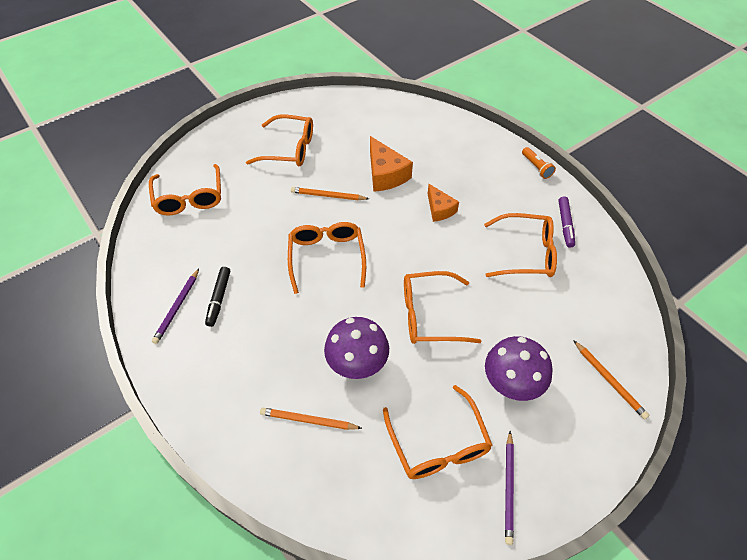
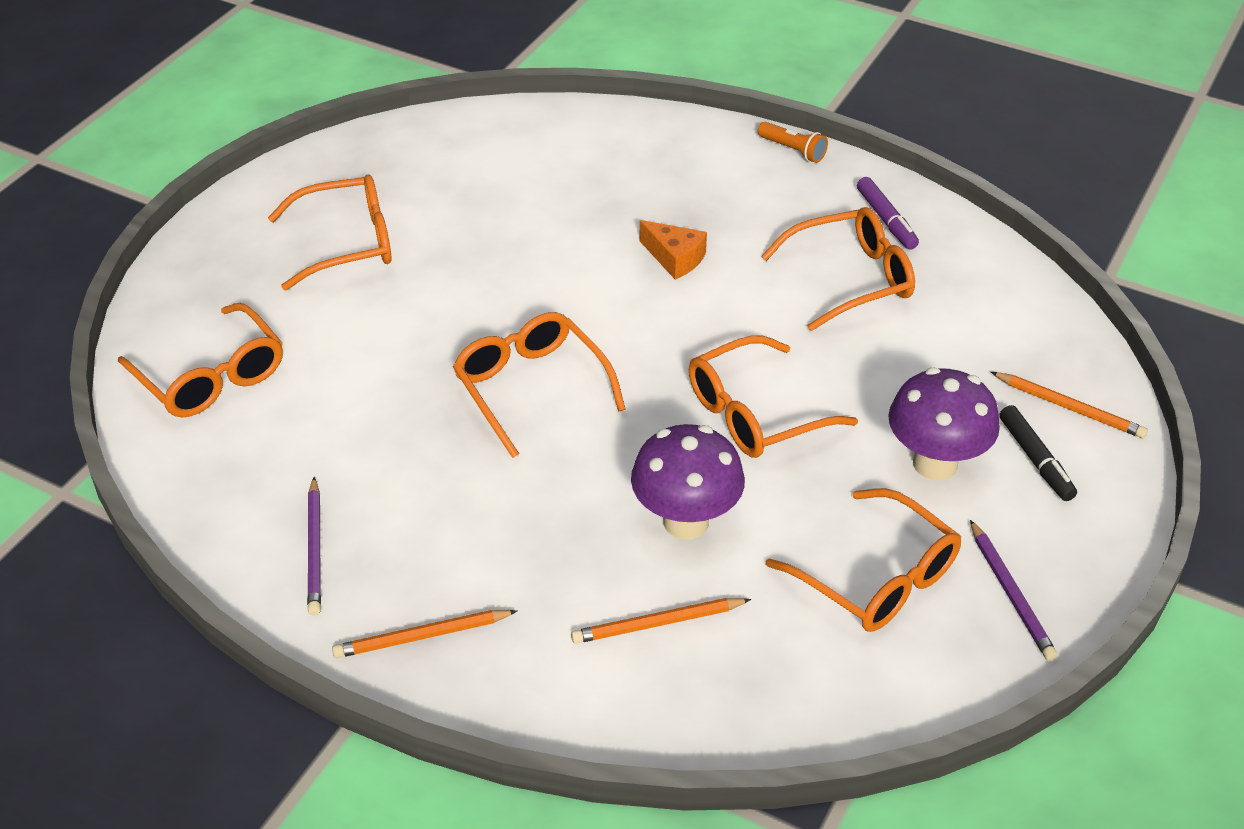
camera: 25 degrees left, 10 degrees down
(219, 299) = (382, 511): black marker -> black marker (1035, 460)
(328, 196) = (470, 295): orange pencil -> orange pencil (422, 636)
(385, 174) = (549, 233): orange cheese -> none

